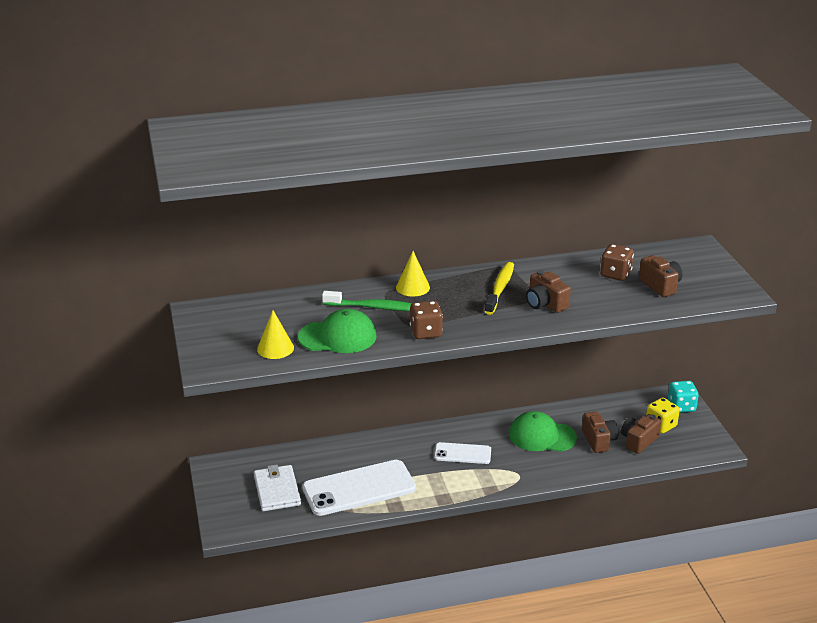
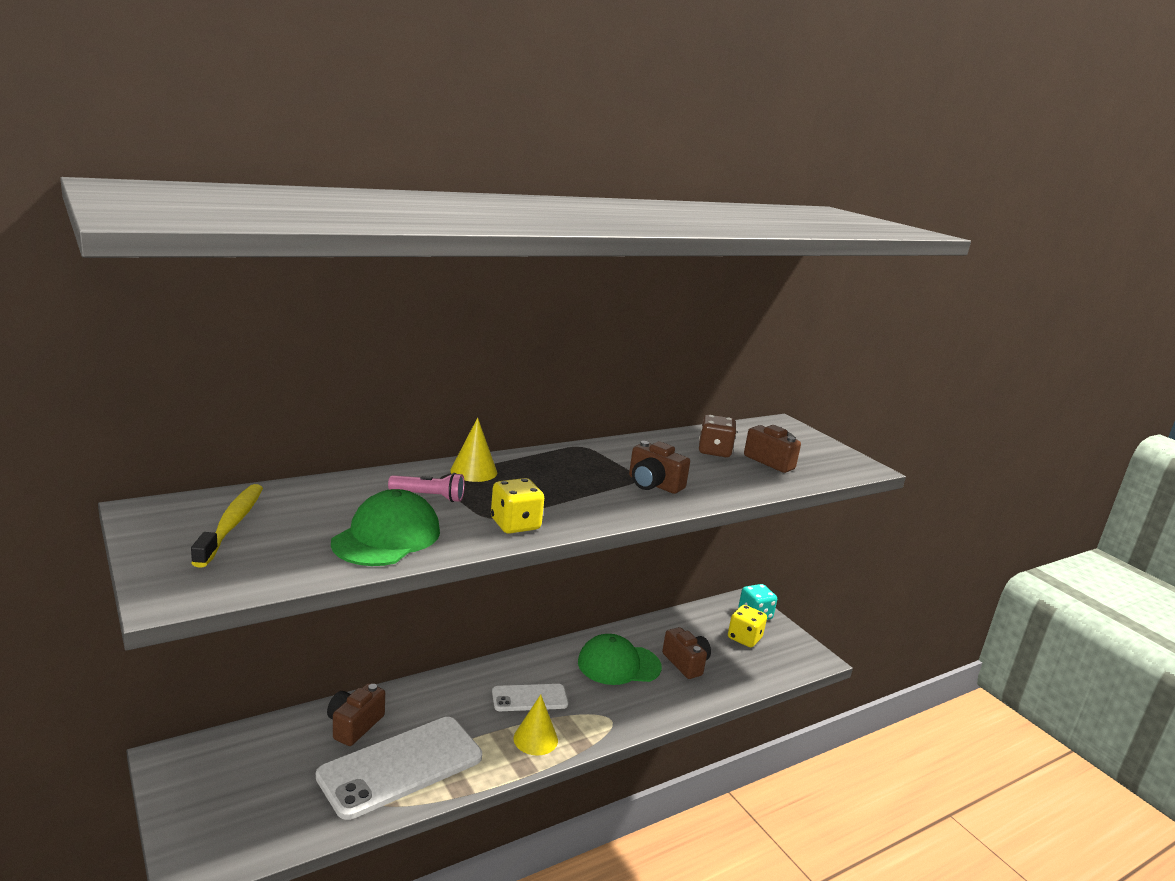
camera: 20 degrees left, 10 degrees down
(275, 348) = (289, 558): yellow cone -> yellow cone (535, 739)
(277, 491) = (276, 787): white wallet -> none
(338, 337) = (387, 537): green cap -> green cap turned 45 degrees counterclockwise
(374, 307) = (429, 496): green toothbrush -> pink flashlight
(426, 332) = (515, 524): brown dice -> yellow dice
(500, 288) = (588, 469): yellow toothbrush -> yellow toothbrush (231, 524)
(638, 441) = (730, 659): brown camera -> brown camera (354, 725)

